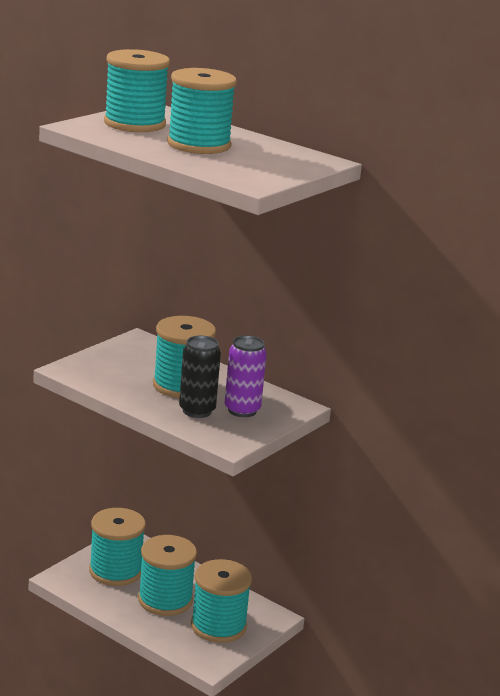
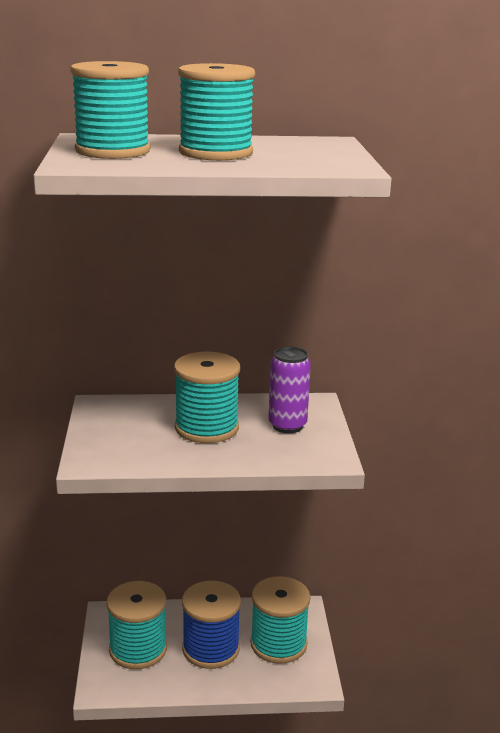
camera: 40 degrees left, 0 degrees up
(165, 600) = (211, 649): turquoise spool -> blue spool
(197, 411) = (258, 444): black can -> none

